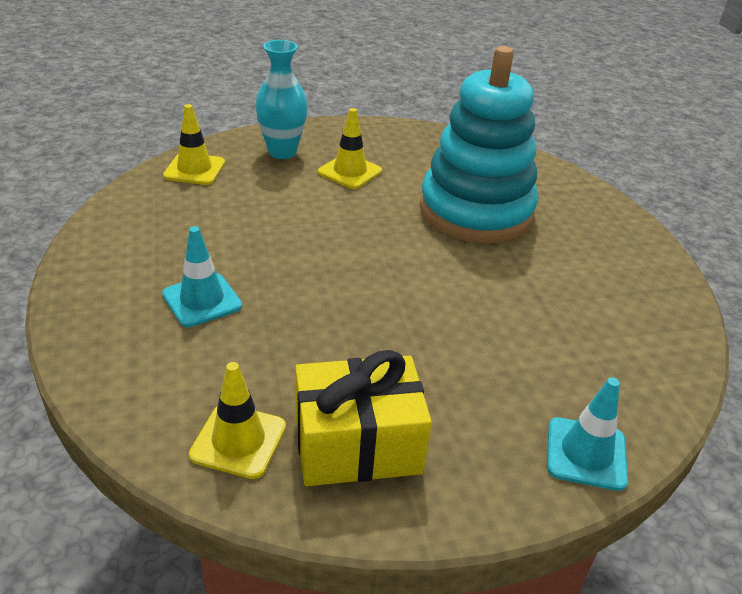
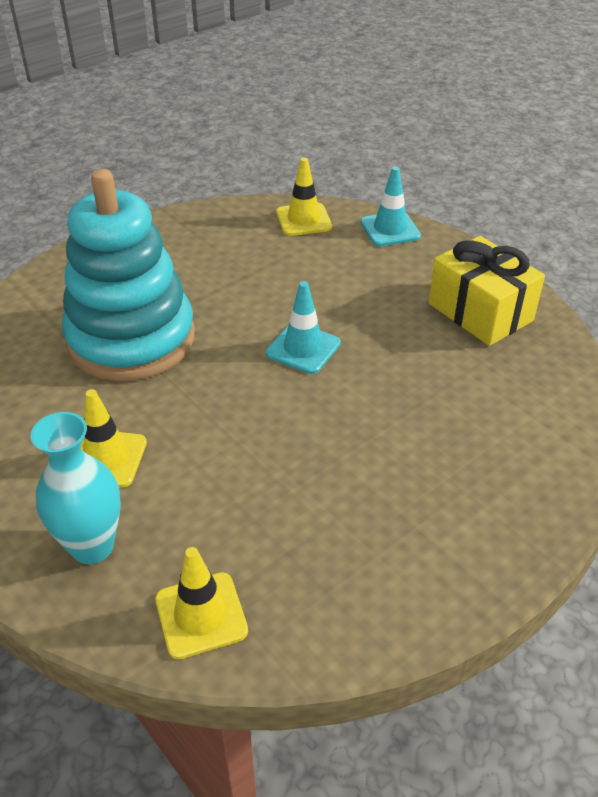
camera: 115 degrees left, 5 degrees up
(202, 300) = (429, 459): turquoise traffic cone -> turquoise traffic cone (303, 348)
(238, 441) = (536, 363): yellow traffic cone -> yellow traffic cone (303, 220)

